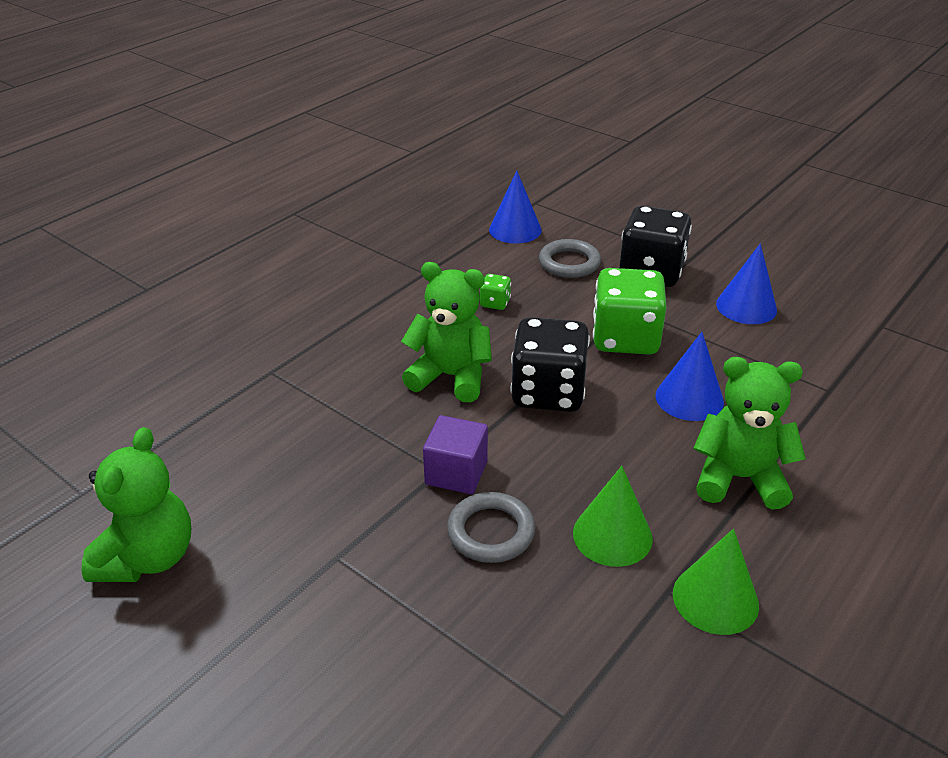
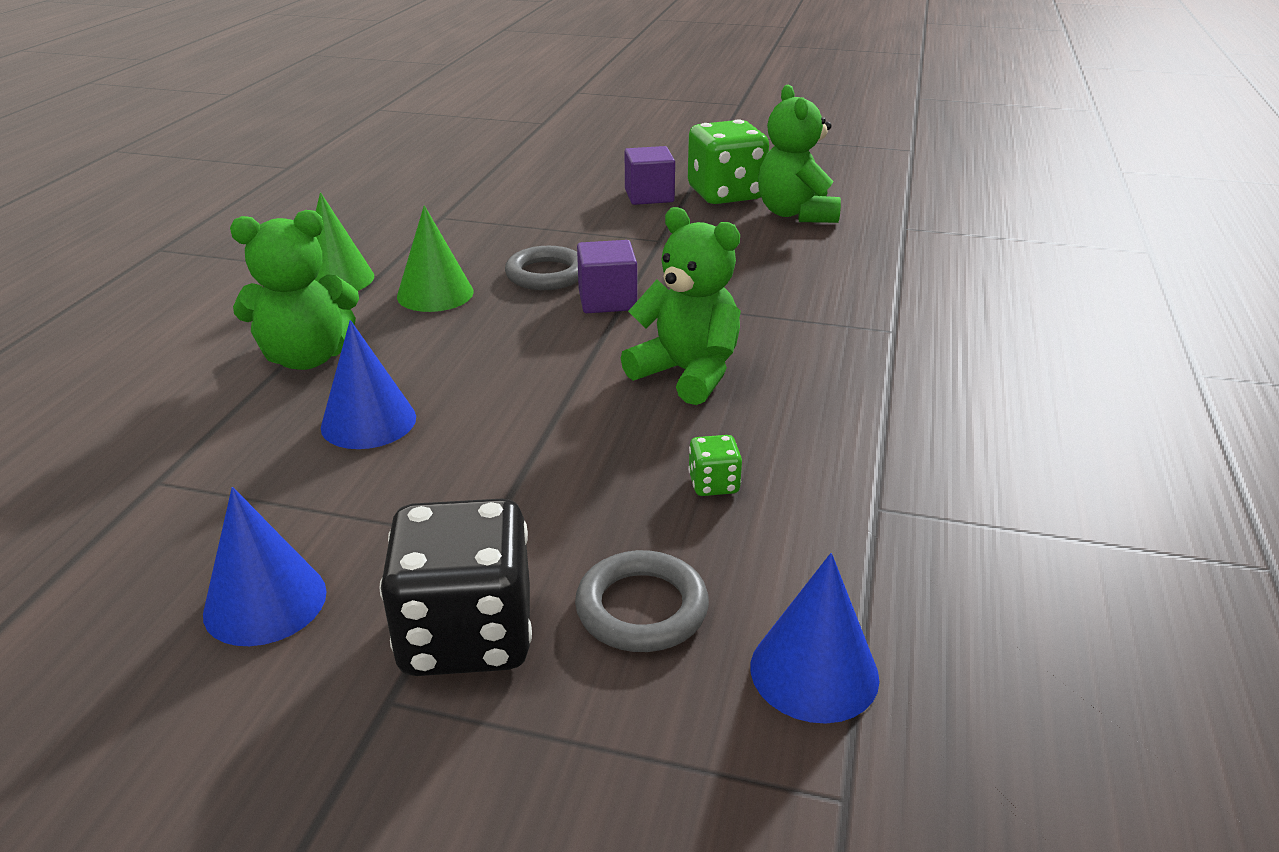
camera: 155 degrees right, 5 degrees down
(266, 672) = (649, 196): none -> purple cube
(451, 376) = (687, 373): green teddy bear -> green teddy bear turned 135 degrees counterclockwise
(548, 392) = (556, 385): black dice -> none
(625, 338) = (478, 481): green dice -> green dice (725, 194)

